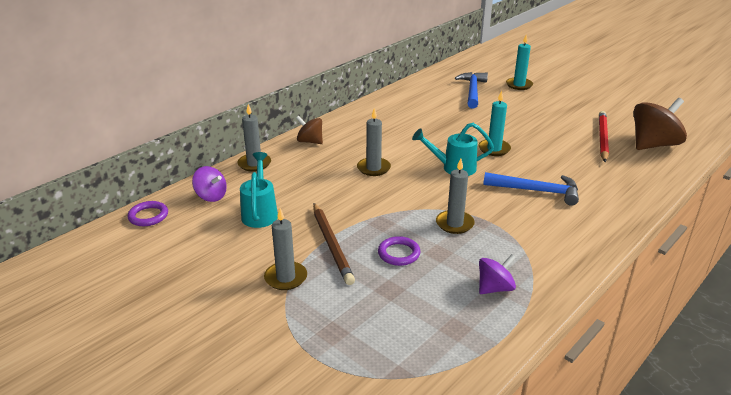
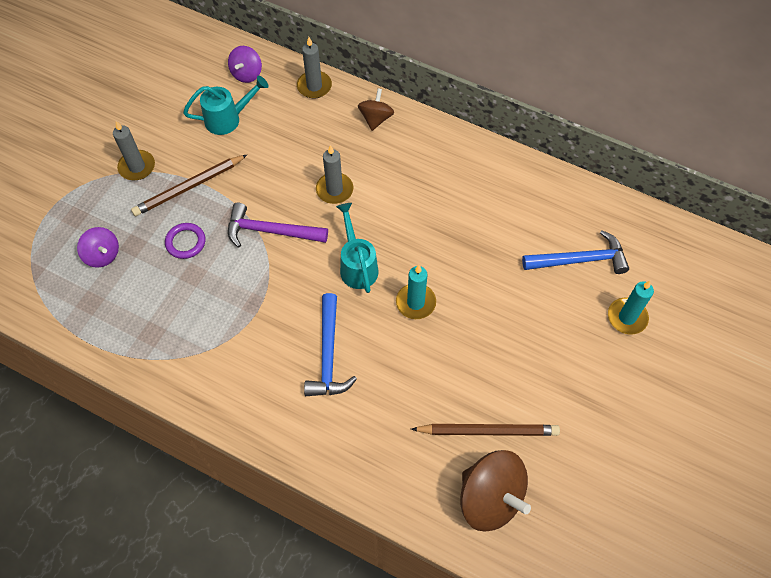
camera: 75 degrees right, 30 degrees up
(148, 216) = (205, 43): purple ring -> none
(404, 204) = (270, 231): none -> purple hammer
(454, 224) = (244, 281): grey candle -> none
(494, 288) = (147, 327): purple spinning top -> purple spinning top (102, 255)
(602, 138) = (487, 431): red pencil -> brown pencil

